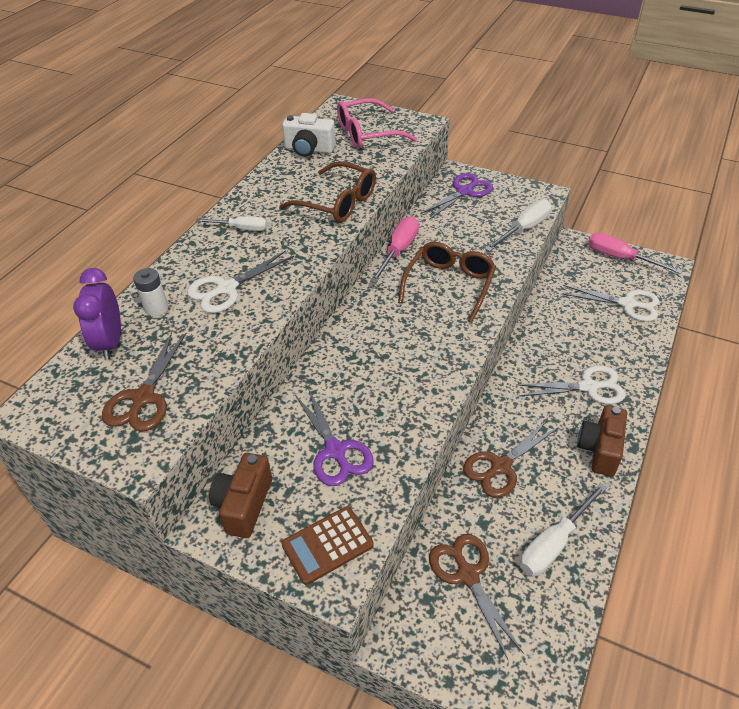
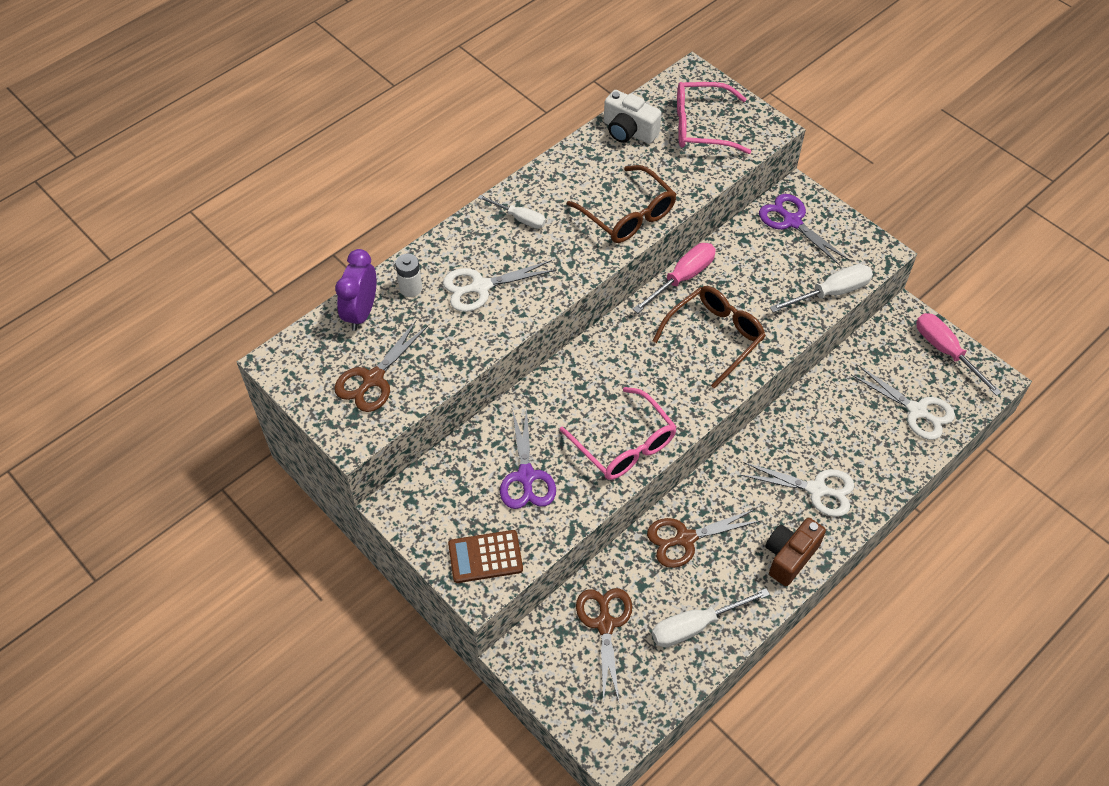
camera: 20 degrees right, 10 degrees up
(244, 505) = (430, 498): brown camera -> none
(416, 392) = (624, 444): none -> pink glasses
(464, 192) = (792, 221): purple scissors -> purple scissors turned 105 degrees counterclockwise

